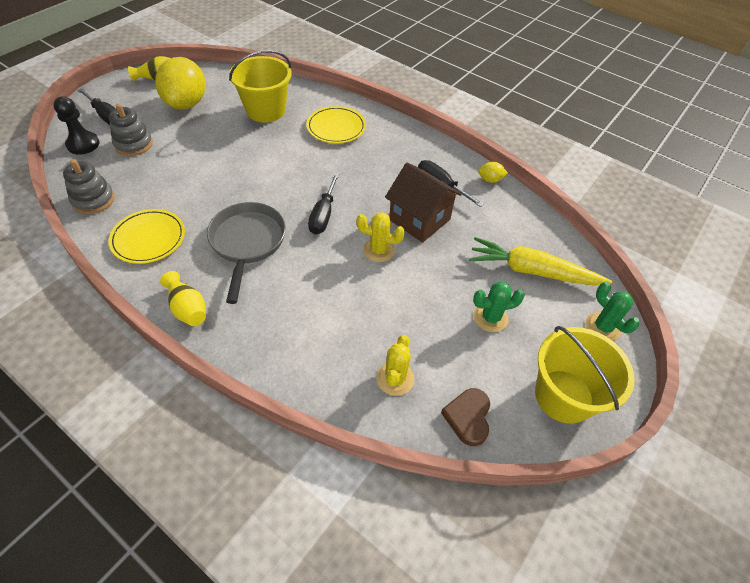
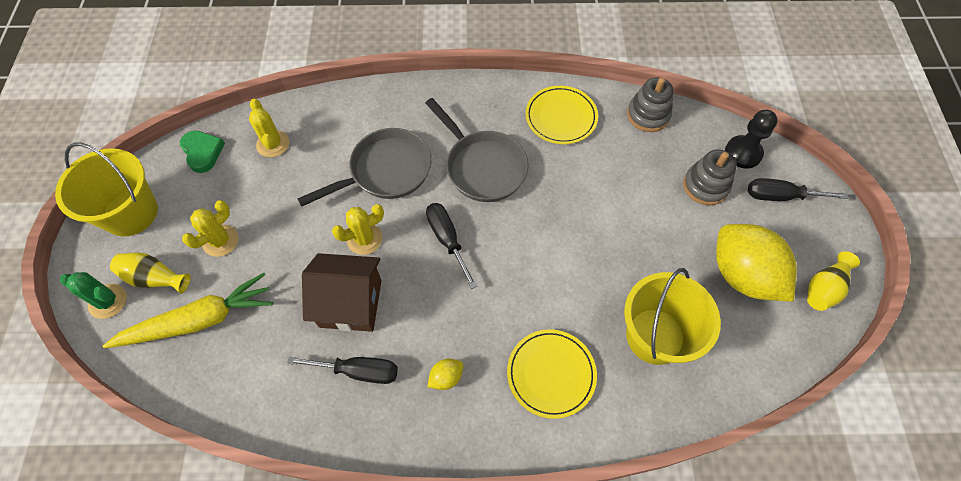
camera: 145 degrees right, 10 degrees up
(187, 308) = (466, 93): yellow vase -> yellow vase (155, 278)
(320, 287) = (386, 171): none -> grey pan
(468, 417) = (202, 152): brown heart -> green heart
(490, 180) = (305, 428): yellow lemon -> yellow lemon (446, 377)
(490, 318) = (220, 241): green cactus -> yellow cactus

